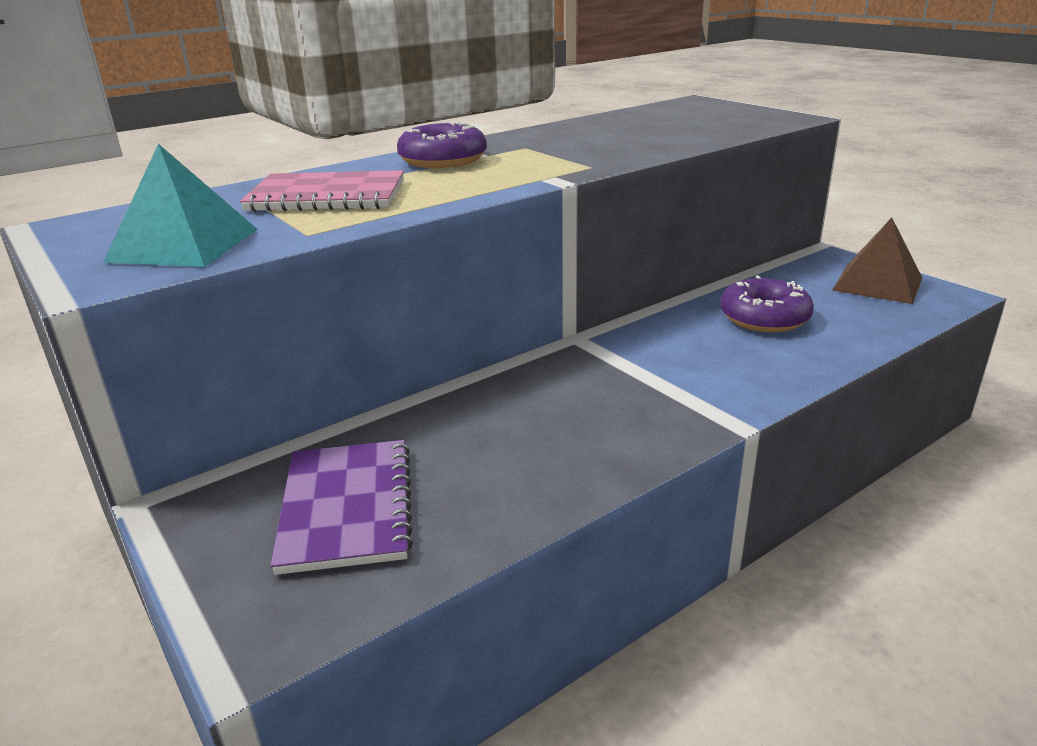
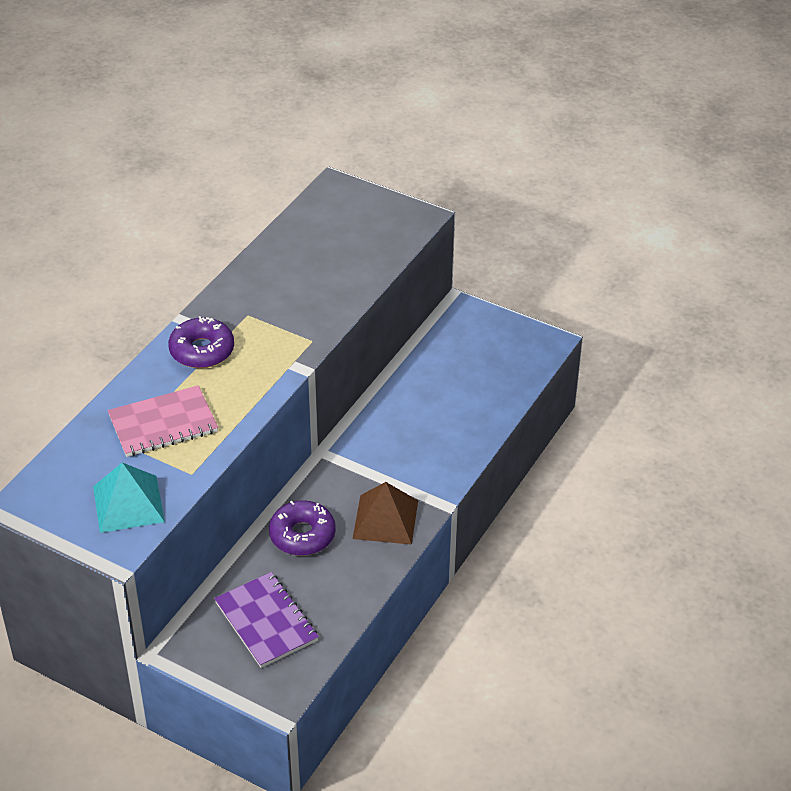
camera: 25 degrees left, 15 degrees up
(764, 318) = (435, 399): purple donut -> purple donut (302, 535)
(877, 283) = (500, 339): brown pyramid -> brown pyramid (385, 519)

